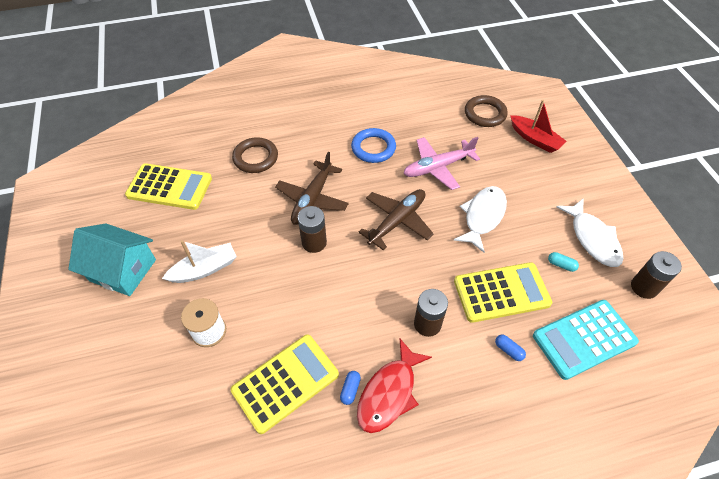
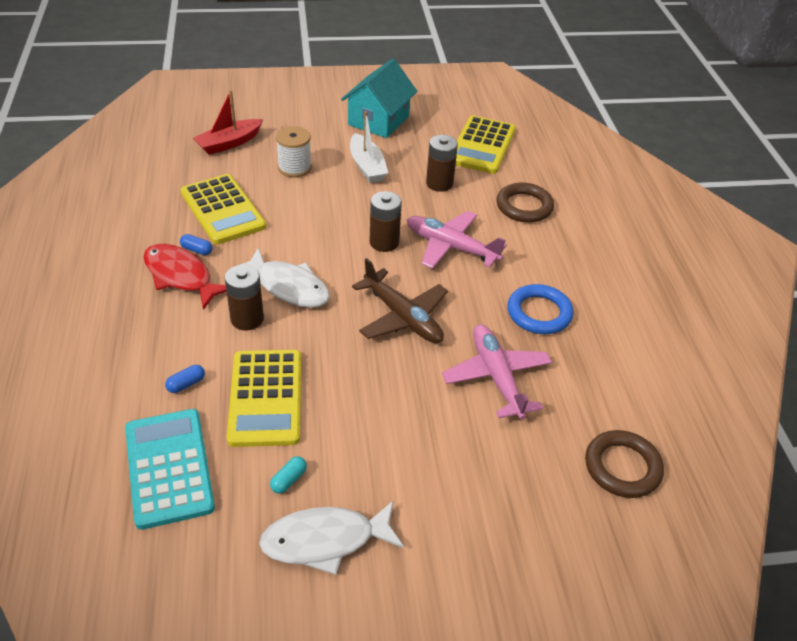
camera: 95 degrees right, 10 degrees down
(312, 199) = (451, 247): brown plane -> pink plane
(483, 216) = (394, 408): white fish -> white fish (288, 287)
(535, 139) = (557, 527): red boat -> red boat (229, 143)
(644, 287) = (218, 579): brown battery -> brown battery (439, 183)

